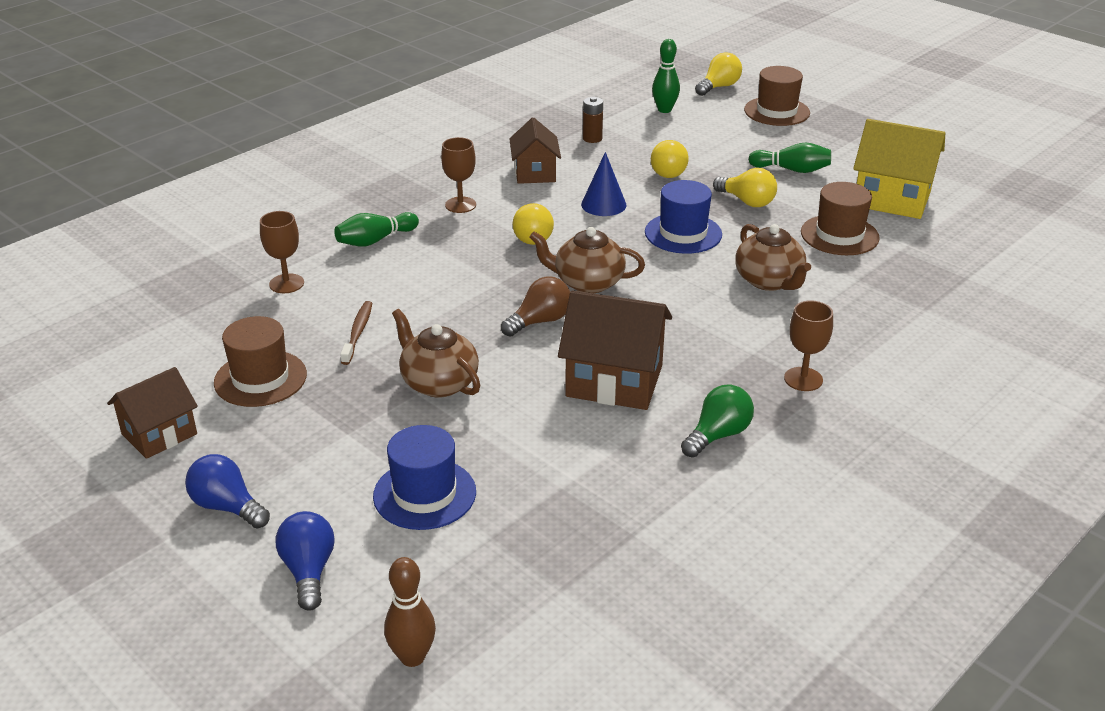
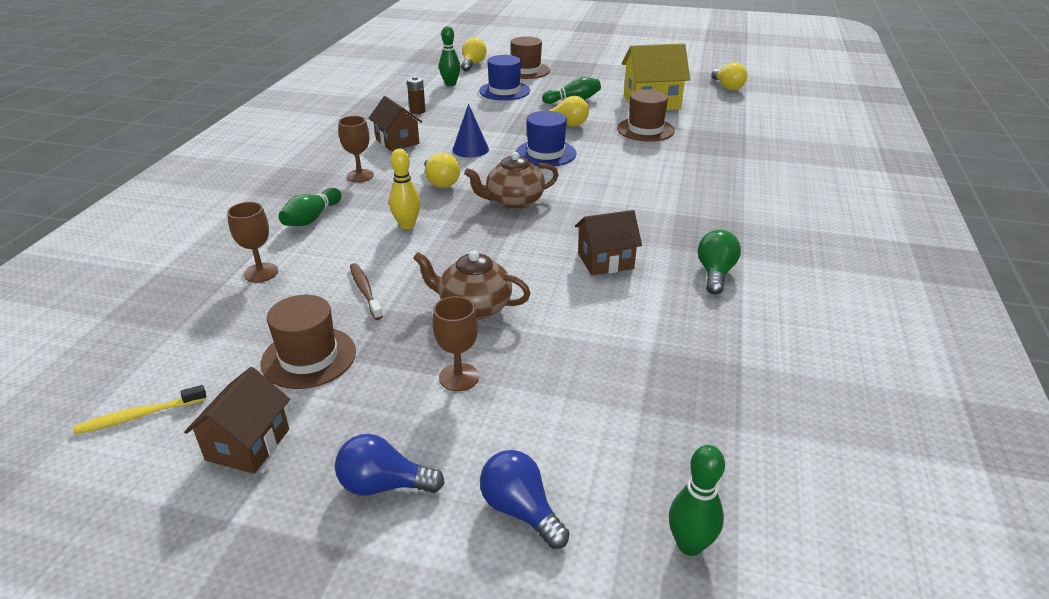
camera: 30 degrees left, 0 degrees up
(104, 380) = (139, 416): none -> yellow toothbrush
(412, 657) = (689, 545): brown bowling pin -> green bowling pin
(424, 494) = (553, 398): blue hat -> blue hat (504, 91)
(456, 276) = (407, 225): none -> yellow bowling pin
(540, 321) = (507, 237): brown light bulb -> none
(614, 381) = (605, 261): brown house -> brown house, size x0.65
(669, 171) = (494, 119): yellow light bulb -> yellow light bulb (727, 87)
(769, 281) = (634, 167): brown teapot -> none
(803, 379) = (725, 220): brown goblet -> brown goblet (459, 377)

